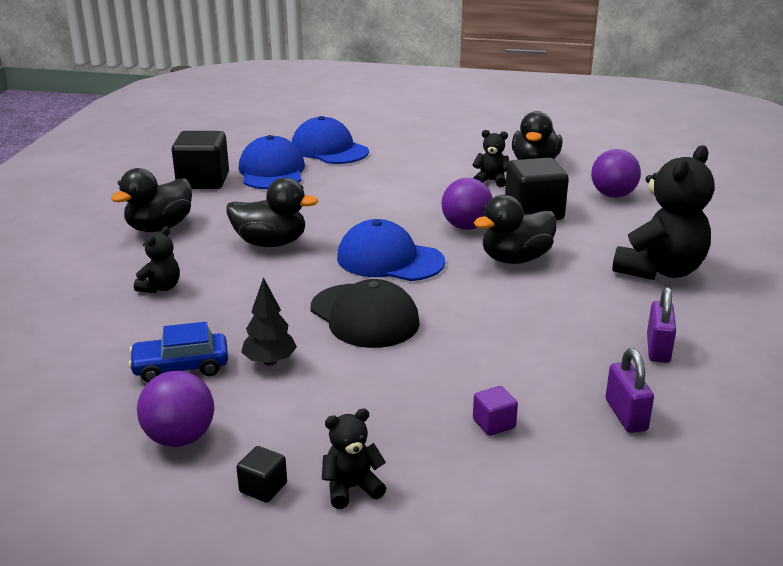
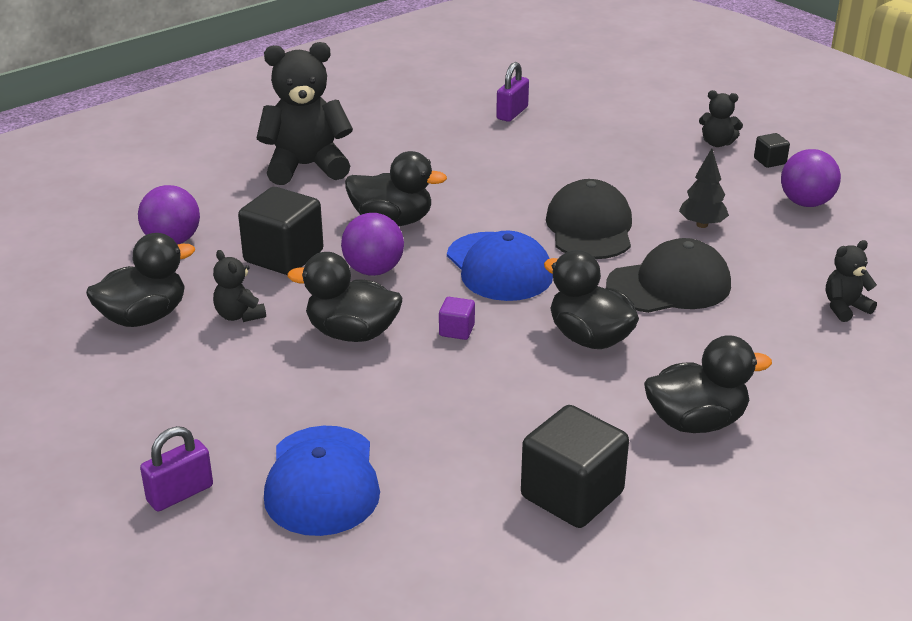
camera: 140 degrees left, 5 degrees up
(160, 288) = (747, 330): black teddy bear -> black teddy bear (845, 308)
(181, 367) = (776, 247): blue car -> none
(249, 296) = (669, 285): none -> black cap
(272, 171) = (459, 468): blue cap -> none
(416, 195) = (352, 333): none -> black duck
(494, 424) = (595, 137): purple cube -> purple cube (456, 330)
(658, 348) = (423, 129): purple padlock -> purple padlock (180, 494)

